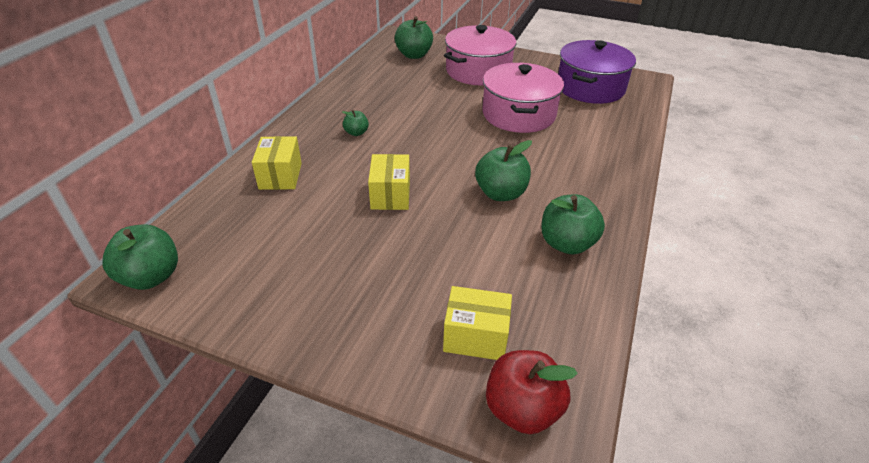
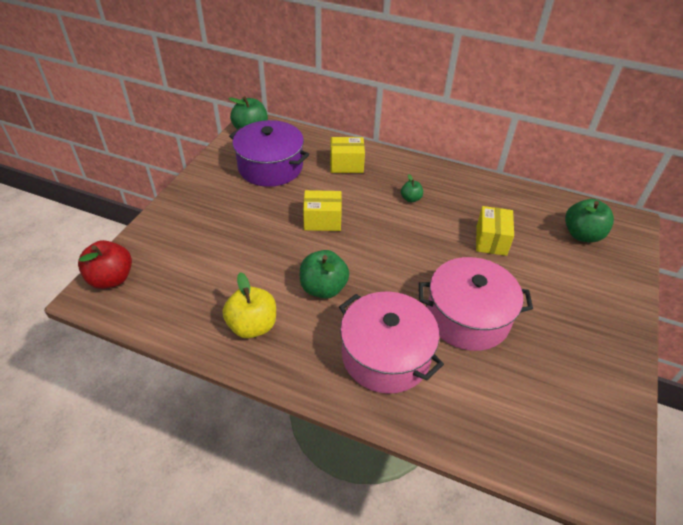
camera: 90 degrees right, 5 degrees up
(476, 336) = (171, 261): yellow box -> yellow box (491, 240)
(478, 71) = (563, 289): pink pot -> pink pot (386, 355)
(566, 243) = (252, 326): green apple -> yellow apple
(590, 88) = (558, 406): purple pot -> purple pot (270, 167)

